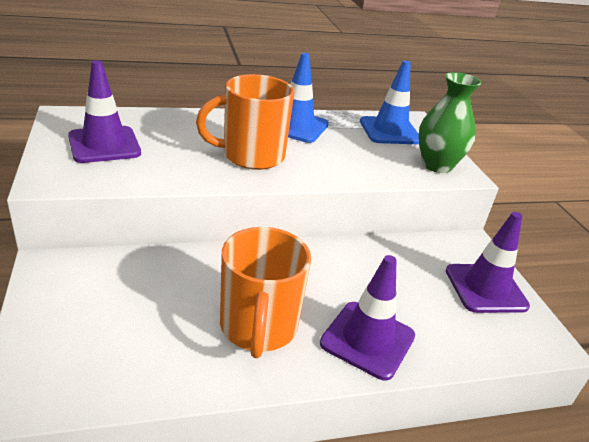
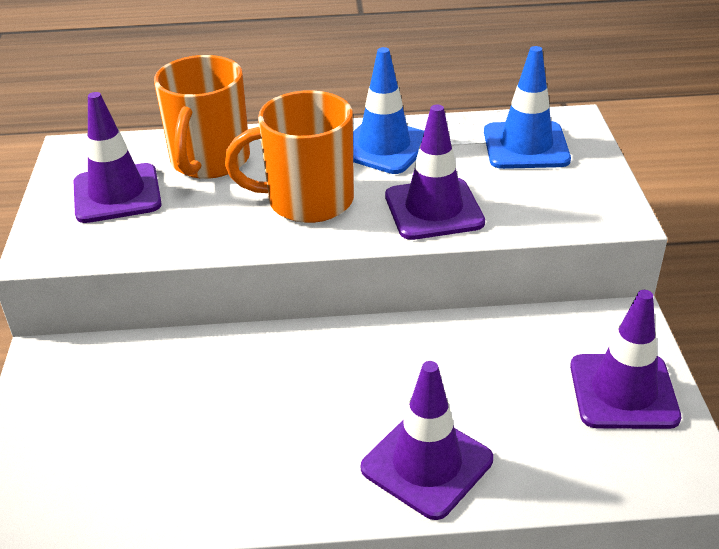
camera: 15 degrees right, 5 degrees up
(258, 327) = (286, 443): orange mug -> orange mug (209, 161)
(342, 165) = (434, 209): none -> purple traffic cone
(437, 165) = (580, 203): green vase -> none

